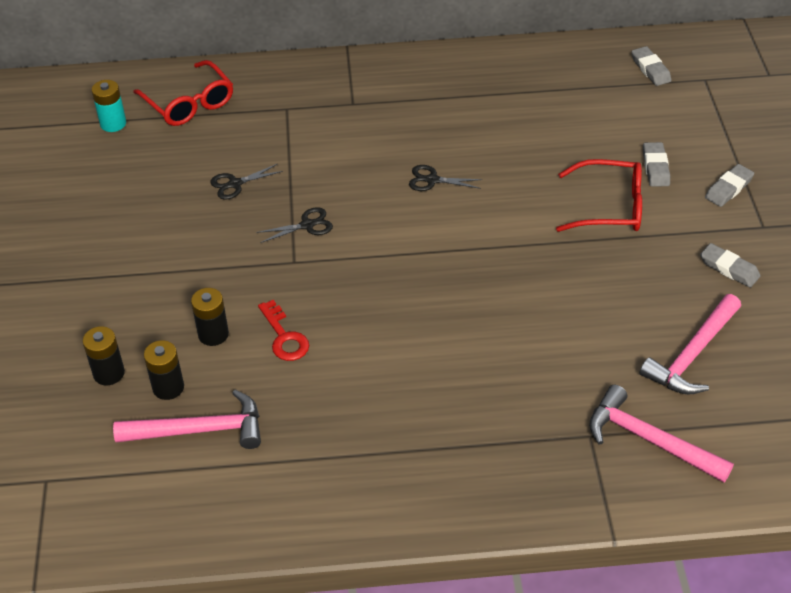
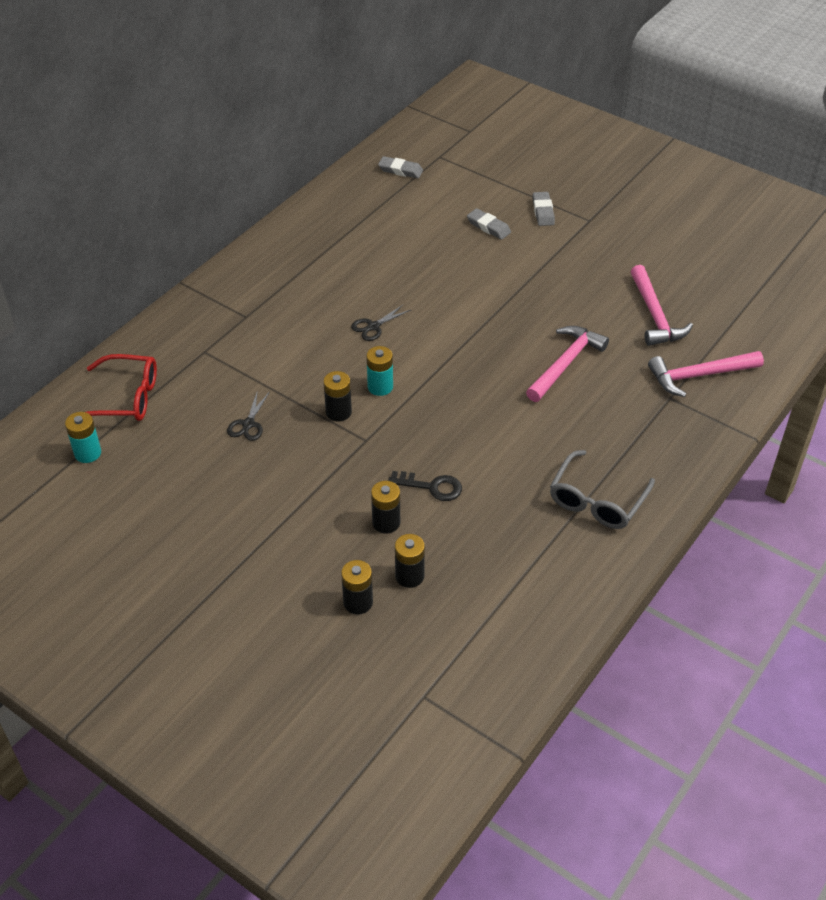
camera: 50 degrees left, 0 degrees up
(200, 430) = (468, 581): pink hammer -> pink hammer (565, 363)
(284, 337) = (432, 487): red key -> black key
(307, 225) = (338, 412): black scissors -> black battery
(365, 230) = (380, 387): none -> turquoise battery
(390, 461) = (597, 500): none -> grey glasses
(609, 207) = (497, 268): red glasses -> none
(729, 268) = (606, 255): grey eraser -> none

